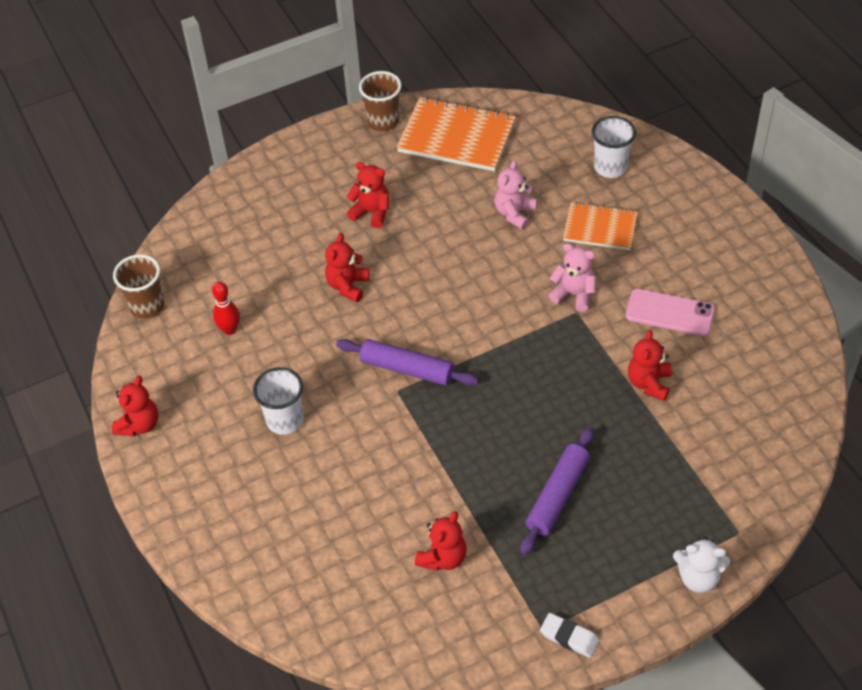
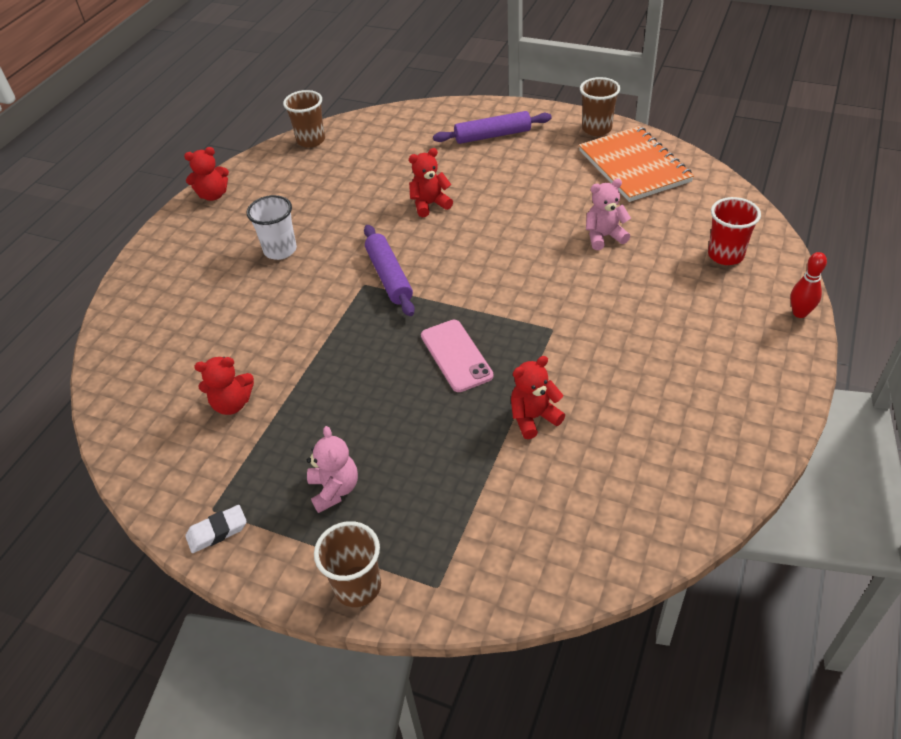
camera: 50 degrees right, 5 degrees down
(229, 330) = (330, 181): red bowling pin -> red bowling pin (799, 313)
(371, 212) = (509, 174): red teddy bear -> none
(557, 495) = (355, 433): purple rolling pin -> purple rolling pin (492, 135)
(569, 637) = (217, 531): white eraser -> white eraser turned 75 degrees clockwise
(574, 294) = (569, 316): pink teddy bear -> pink teddy bear (334, 489)
(600, 228) = (656, 288): orange notebook -> none
(610, 167) = (725, 255): white cup -> red cup
(670, 313) = (625, 384): pink phone -> pink phone (456, 355)
(698, 577) = (357, 586): white teddy bear -> brown cup

